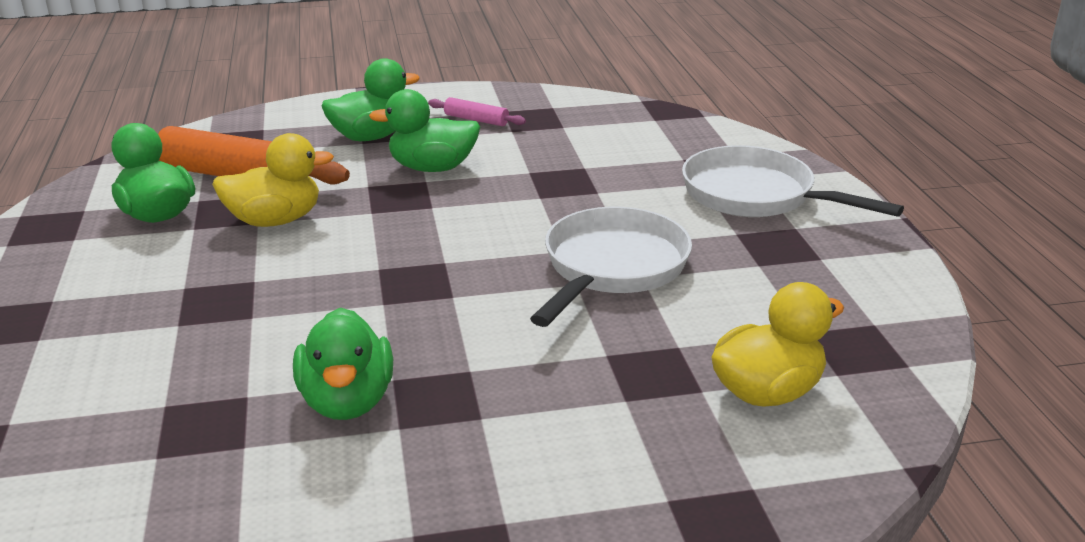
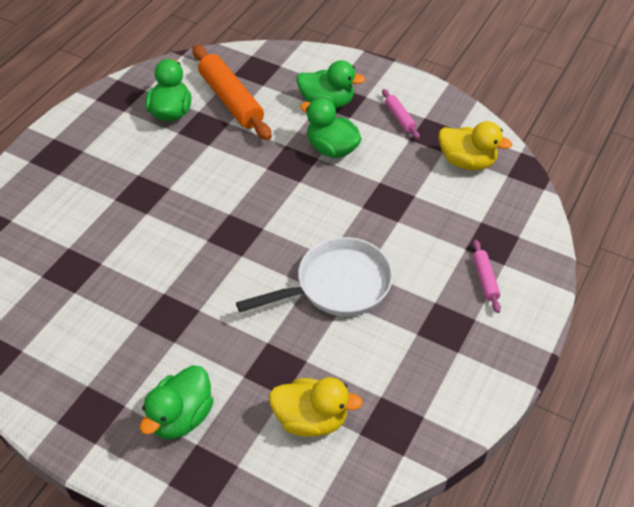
camera: 40 degrees right, 20 degrees up
(275, 220) = (217, 148): yellow duck -> yellow duck (467, 162)
(347, 401) = (133, 294): green duck -> green duck (181, 417)
(756, 196) = (485, 279): white pan -> pink rolling pin

